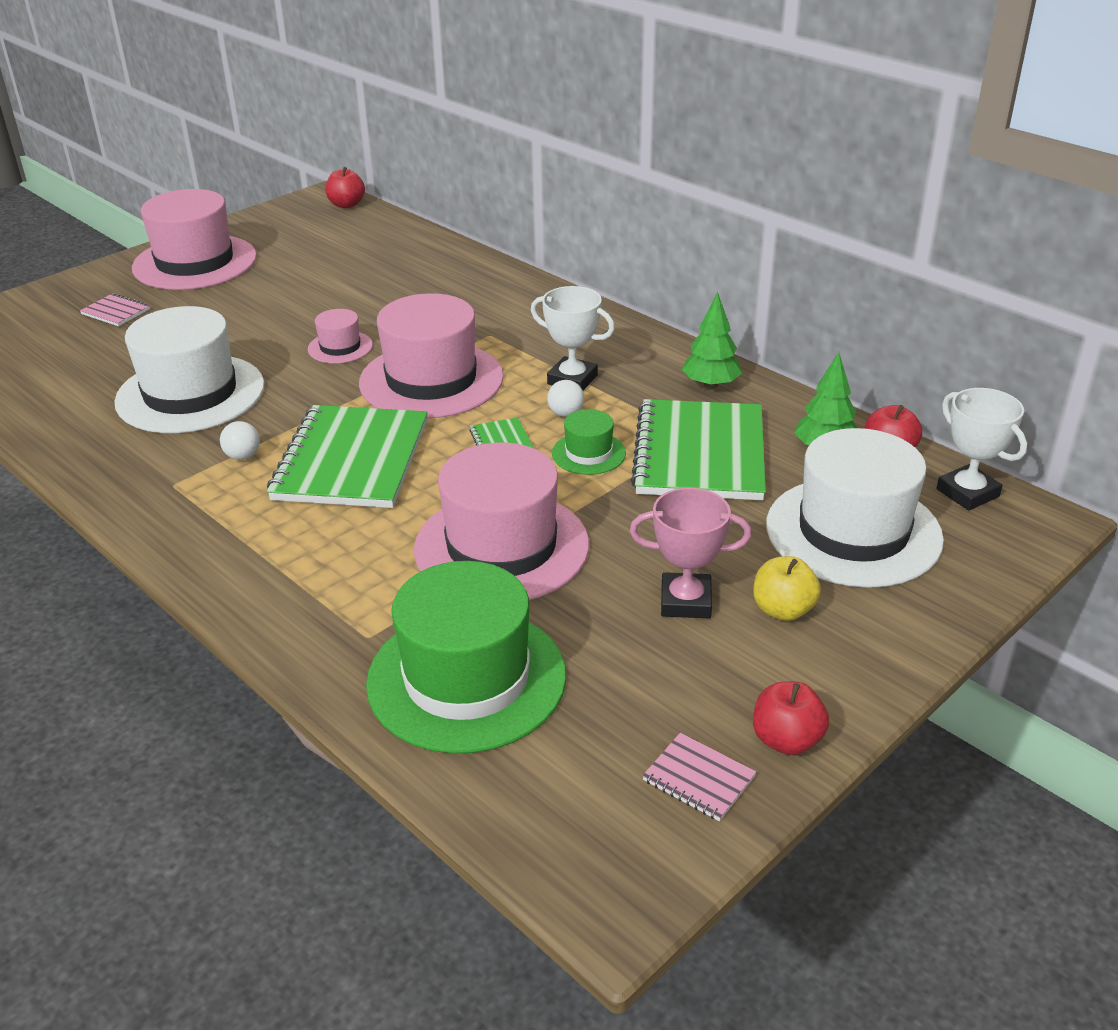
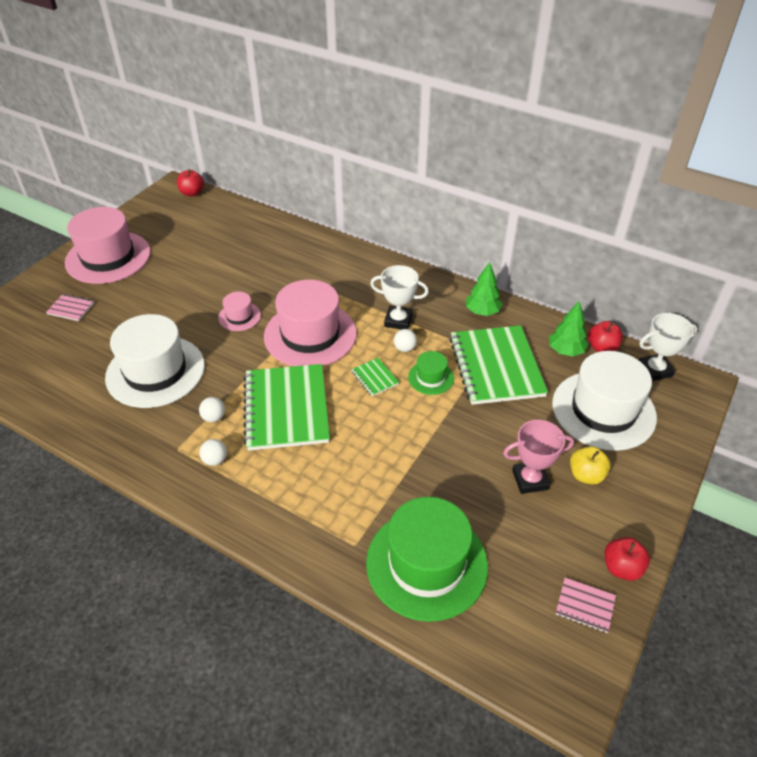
camera: 15 degrees left, 10 degrees up
(218, 505) = (215, 460): none -> white ball
(501, 547) = (407, 460): pink hat -> none
(967, 493) = (654, 370): white trophy -> white trophy turned 60 degrees counterclockwise

